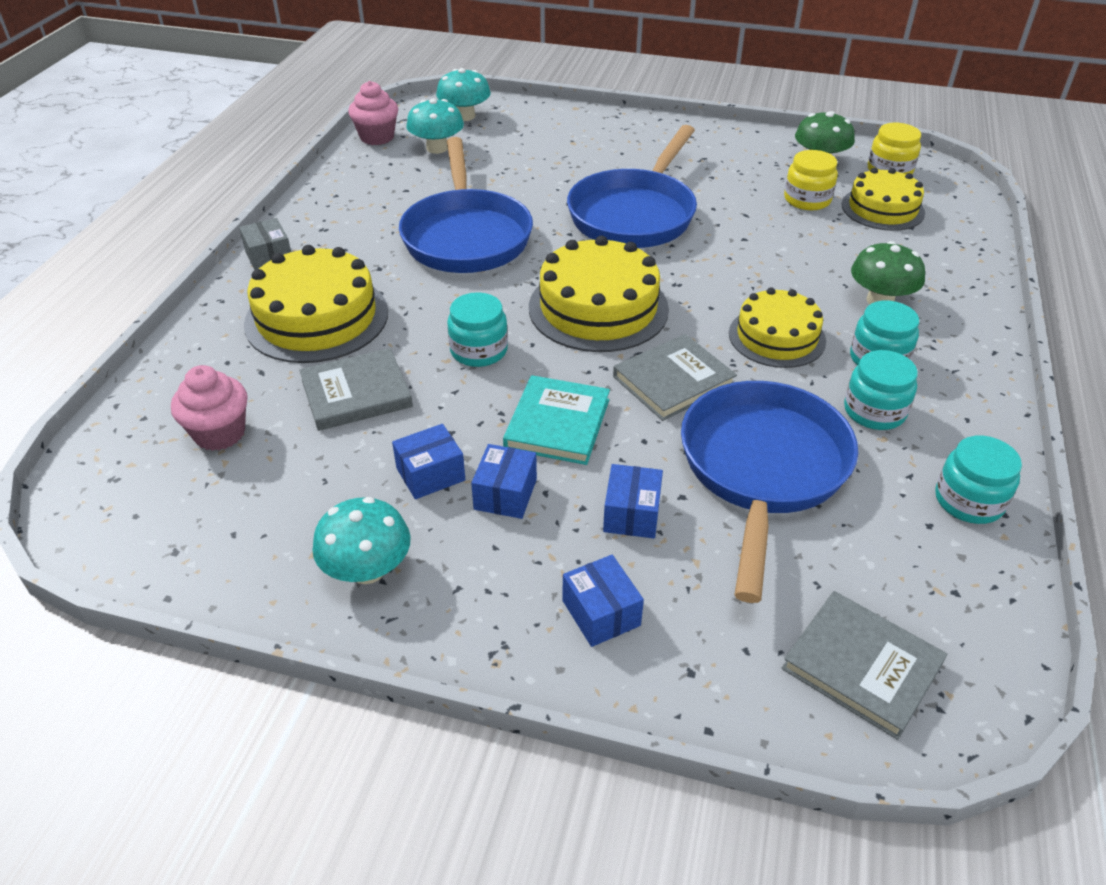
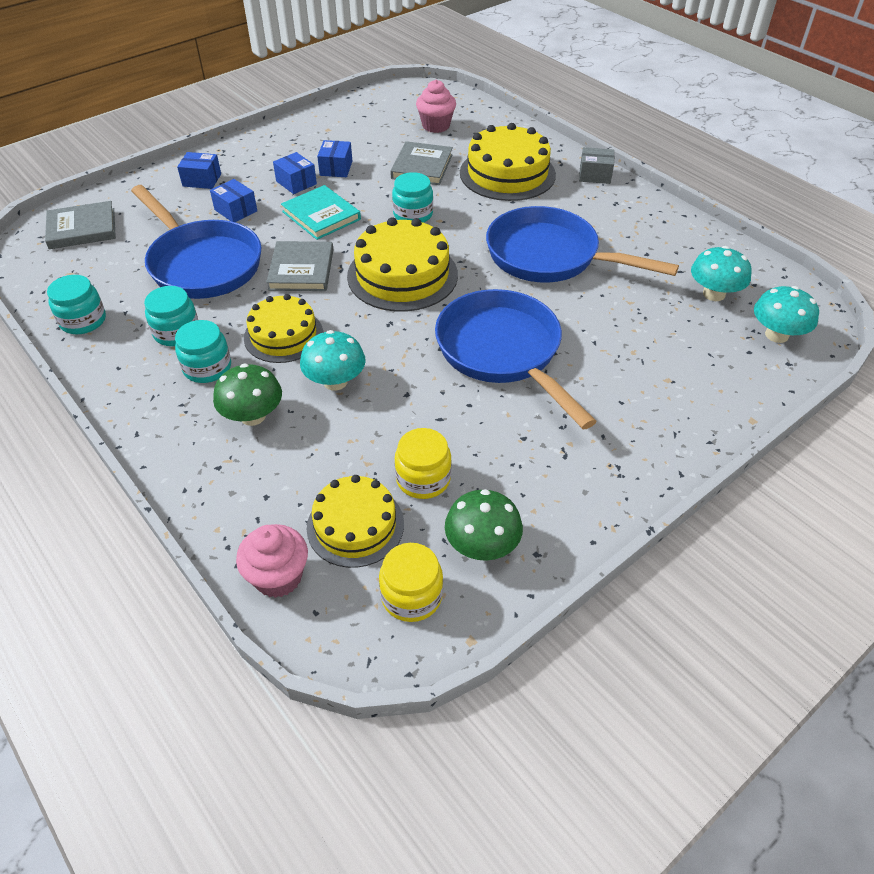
camera: 125 degrees right, 5 degrees up
(367, 569) = (302, 138): turquoise mushroom -> turquoise mushroom (335, 381)
(377, 137) = (760, 270): pink cupcake -> pink cupcake (278, 577)

